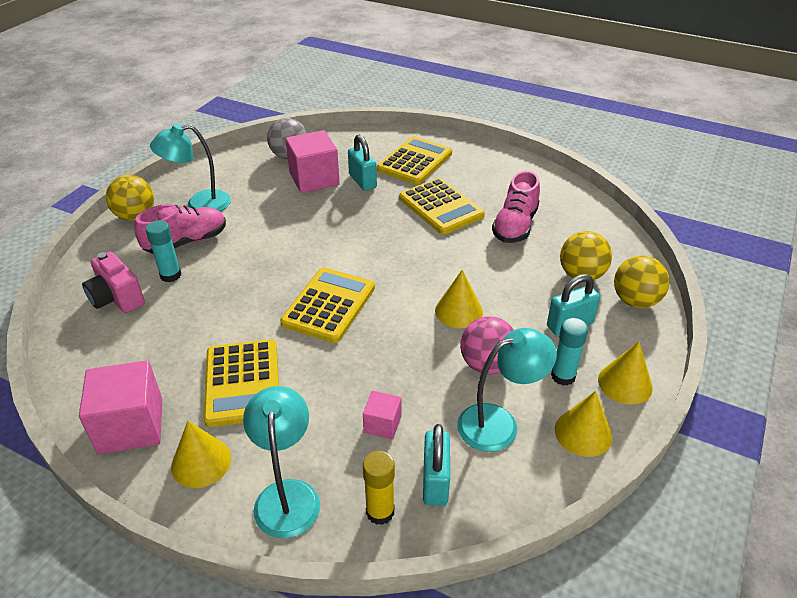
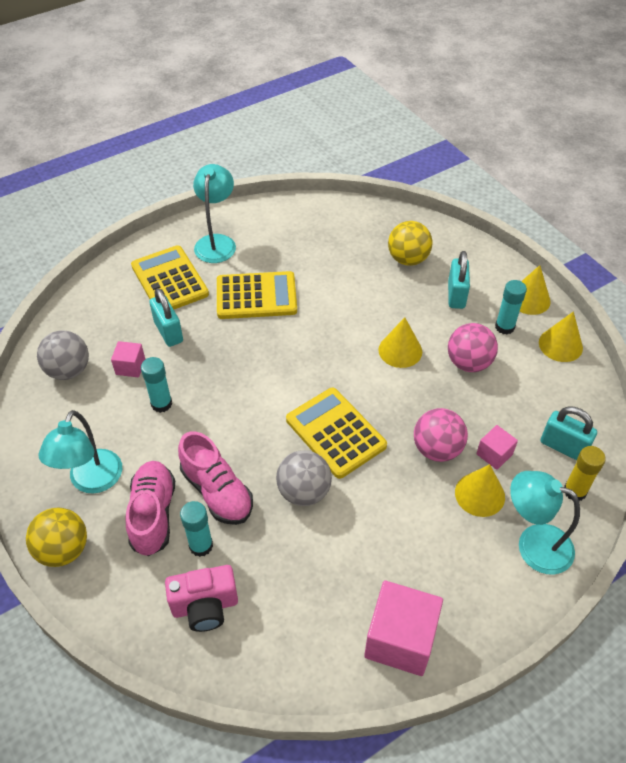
camera: 60 degrees left, 10 degrees up
(201, 462) = (471, 594): yellow cone -> yellow cone (479, 494)
(242, 383) = (395, 533): yellow calculator -> none
(254, 310) = (304, 492): none -> grey ball
(290, 205) = (161, 404): none -> turquoise glue stick
(314, 179) = (130, 367): pink cube -> pink cube, size x0.51
(358, 378) = (437, 449): none -> pink ball
(362, 181) = (168, 332): turquoise padlock -> turquoise padlock turned 60 degrees clockwise
(499, 423) = (529, 385): turquoise lamp -> turquoise lamp (217, 242)
(515, 226) = (320, 263): pink shoe -> pink shoe (217, 491)
(635, 301) = (454, 247): yellow ball -> none

